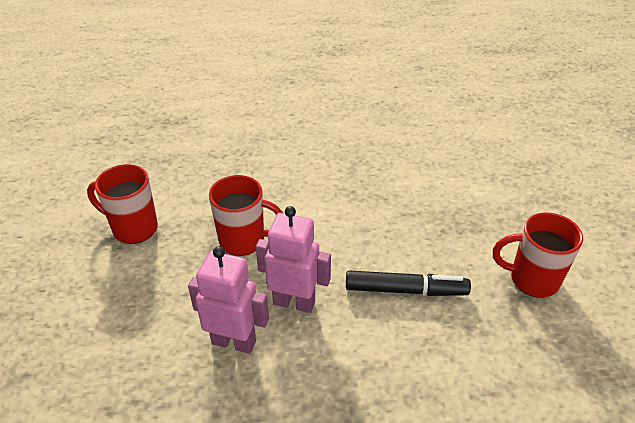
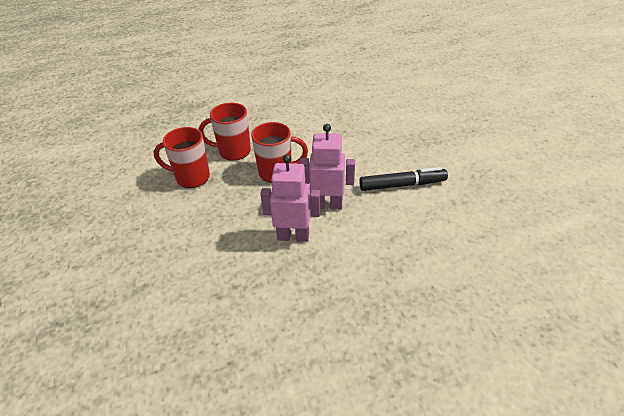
camera: 10 degrees left, 0 degrees up
(532, 279) = (484, 165): red mug -> red mug (233, 151)

